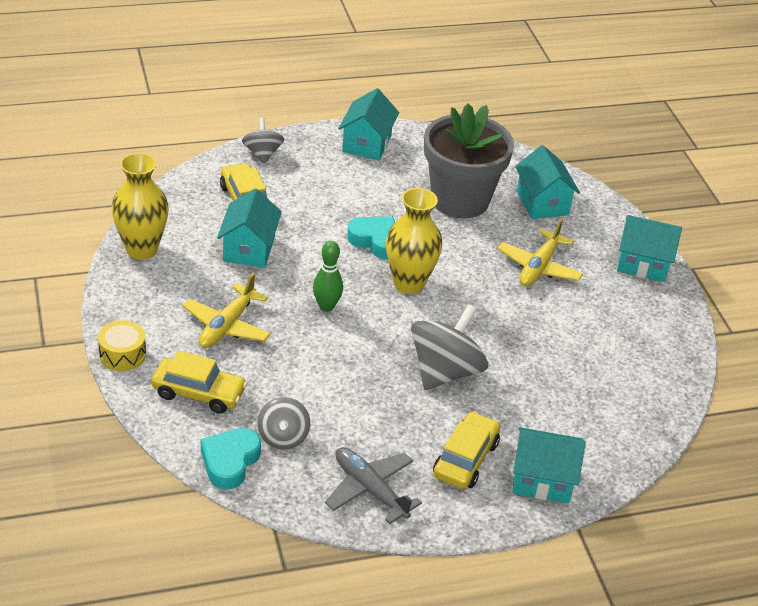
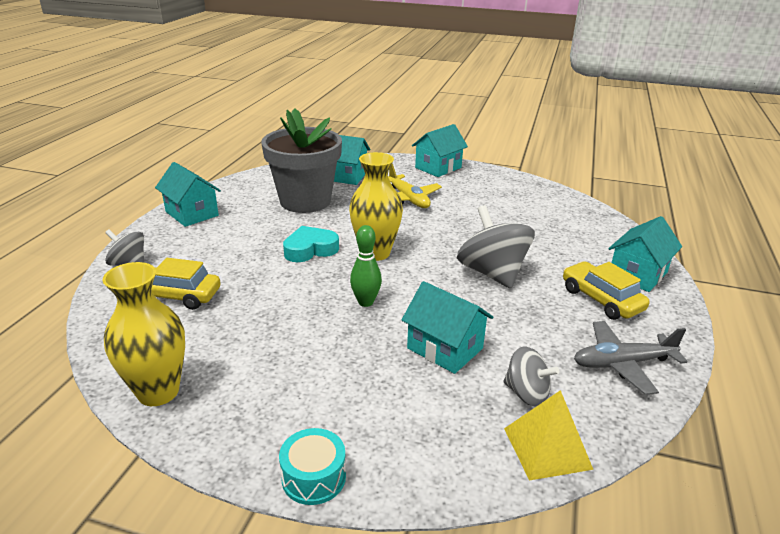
camera: 55 degrees left, 10 degrees down
(122, 354) = (314, 477): yellow drum -> turquoise drum
(199, 393) = (425, 432): yellow car -> none
(227, 326) = (338, 372): yellow plane -> none
(230, 462) = (547, 448): turquoise heart -> yellow pyramid
(249, 249) = (244, 317): turquoise house -> turquoise house (445, 348)

